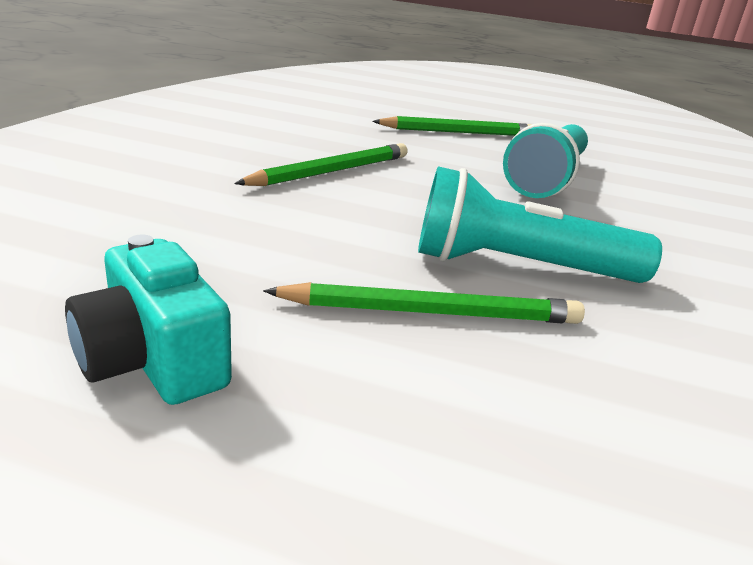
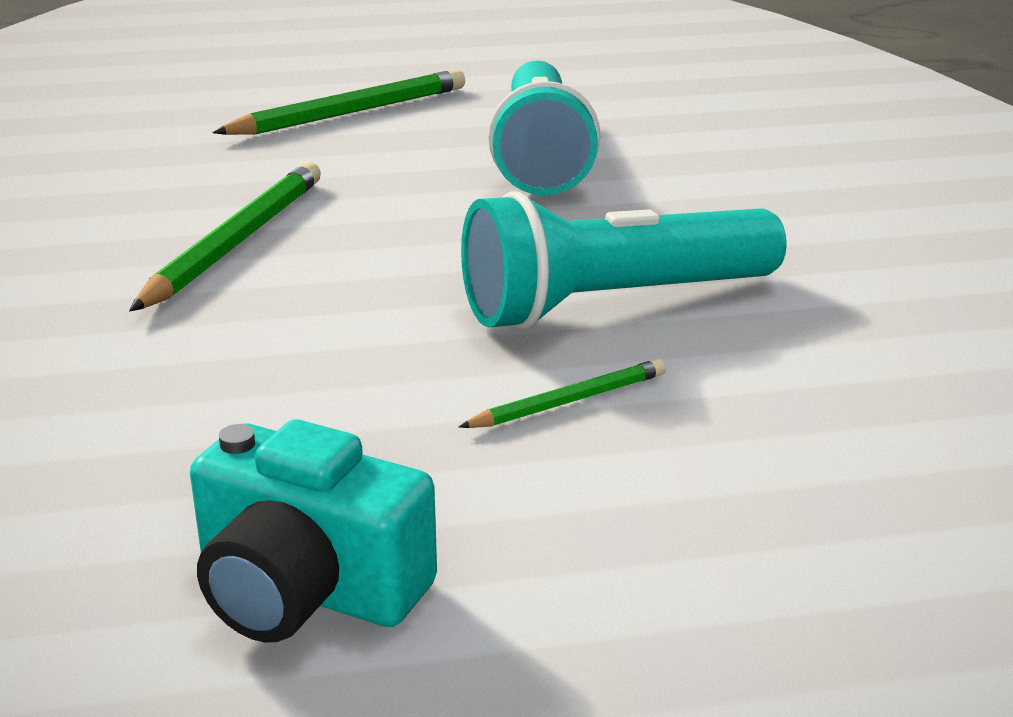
camera: 25 degrees left, 0 degrees up
(432, 312) = (569, 401): green pencil -> green pencil, size x0.54

